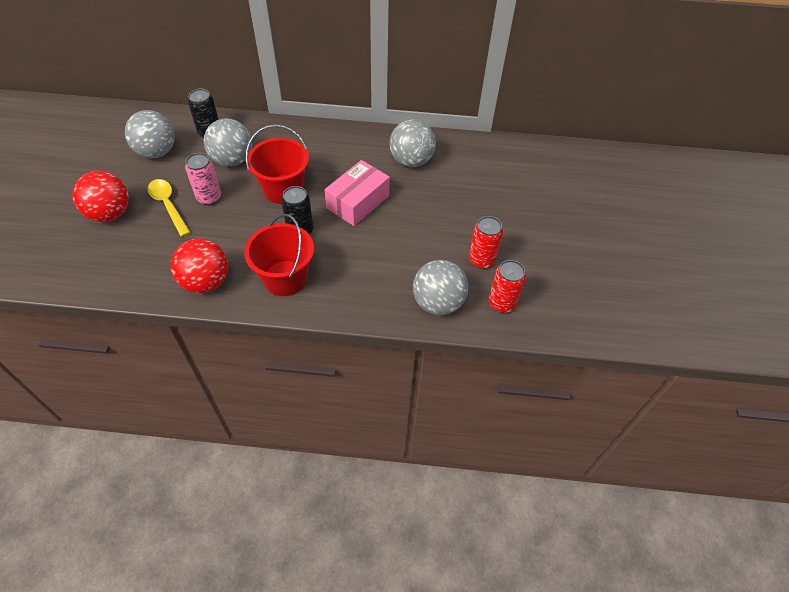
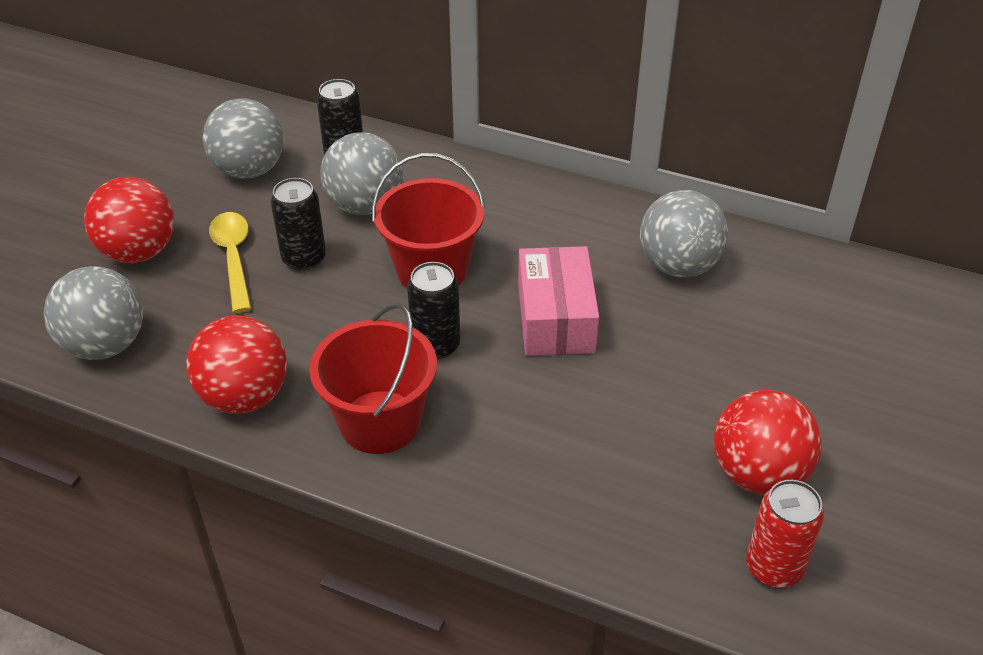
camera: 20 degrees right, 10 degrees down
(209, 197) = (304, 259): pink can -> black can
(358, 202) = (556, 318): pink box -> pink box turned 60 degrees counterclockwise
(438, 303) = (645, 535): grey ball -> grey ball (105, 345)
(481, 260) = (758, 474): red can -> red ball

